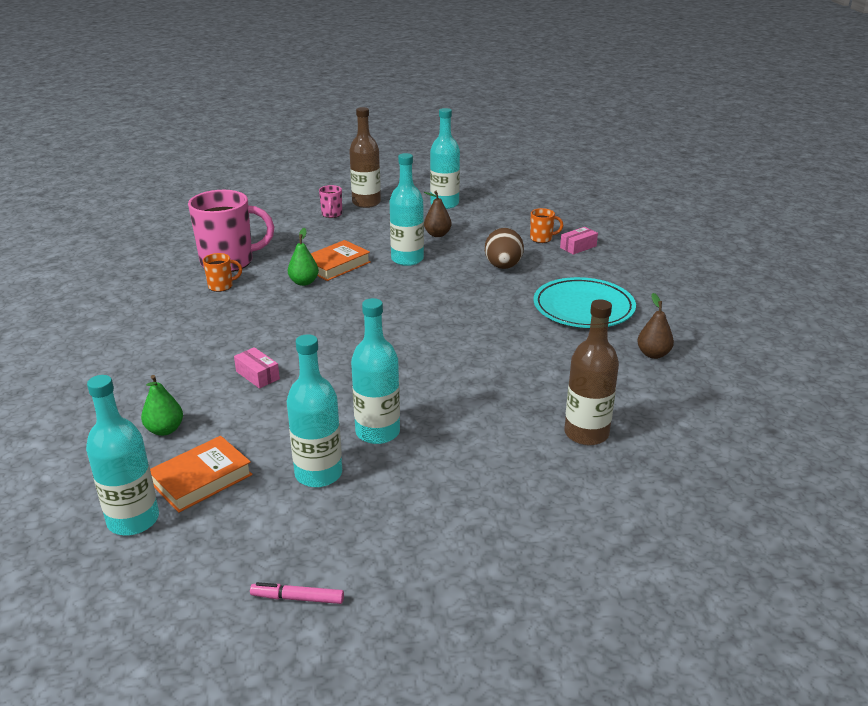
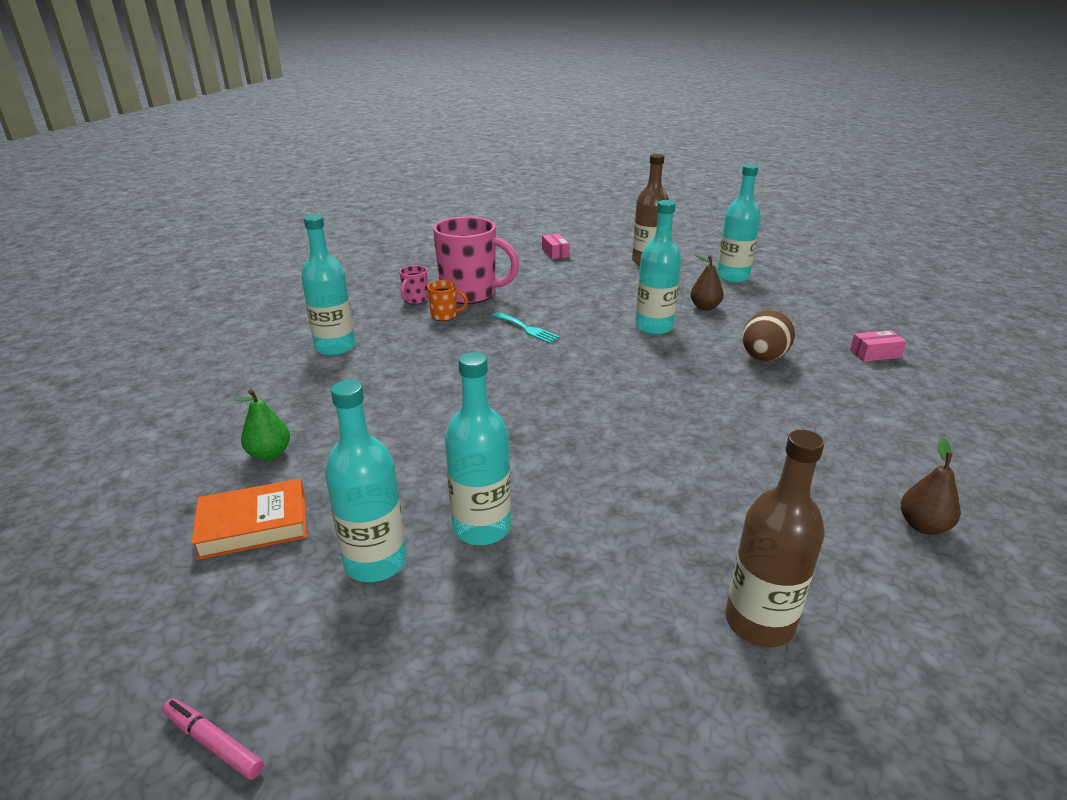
camera: 25 degrees right, 0 degrees up
(133, 520) = (149, 553): turquoise bottle -> turquoise bottle (335, 347)
(257, 375) = (405, 418): pink box -> pink box (555, 252)
(304, 282) = (527, 329): green pear -> turquoise fork
(331, 214) = (604, 267): pink mug -> pink mug (415, 300)
(336, 265) = (573, 318): orange book -> none
(542, 238) = (831, 335): orange mug -> none
(583, 308) = (845, 433): turquoise plate -> none

